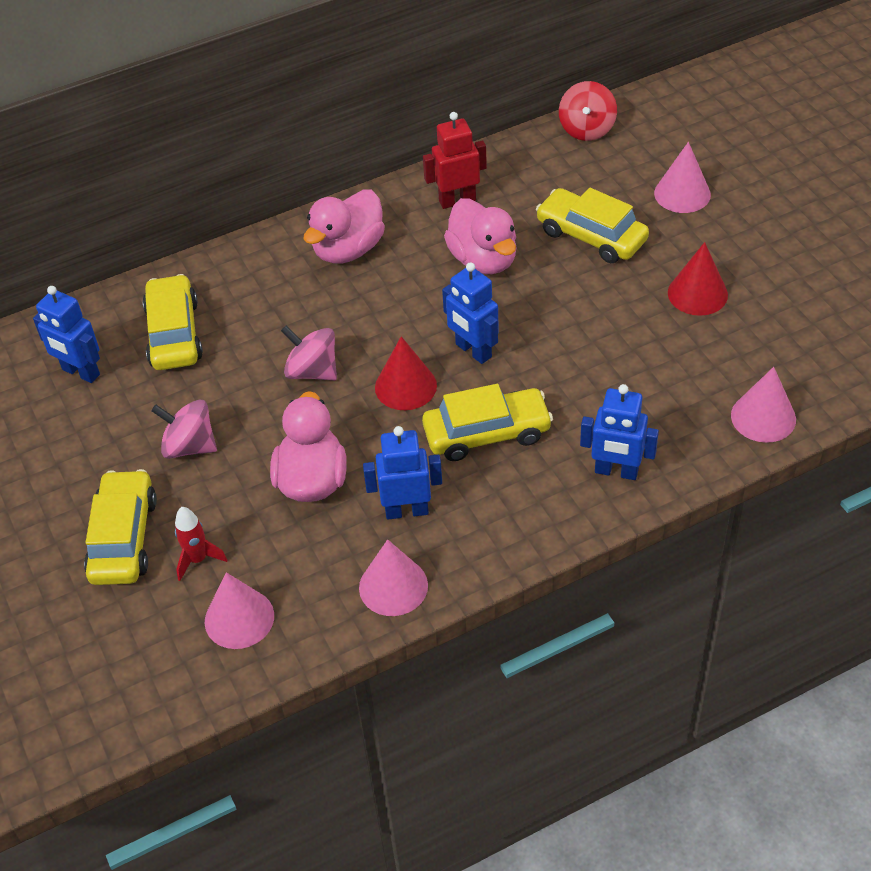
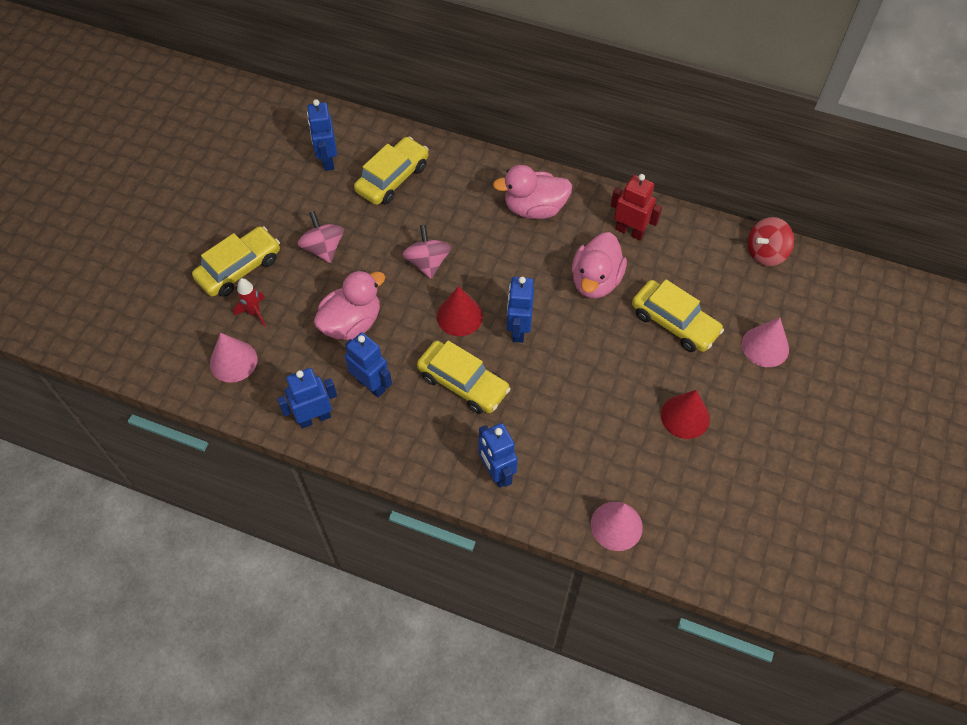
camera: 45 degrees right, 10 degrees up
(393, 586) = (314, 418): pink cone -> blue robot
(591, 236) = (674, 323): yellow car -> yellow car turned 135 degrees clockwise

